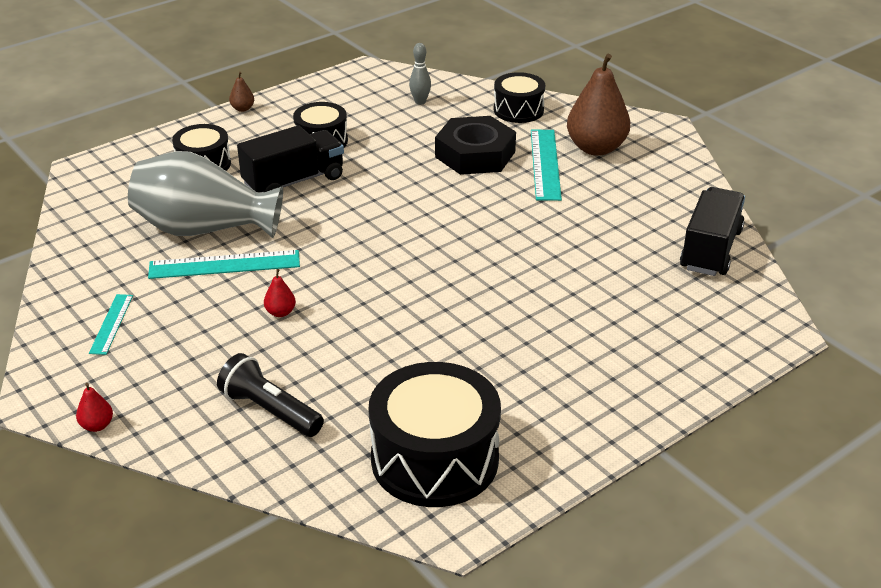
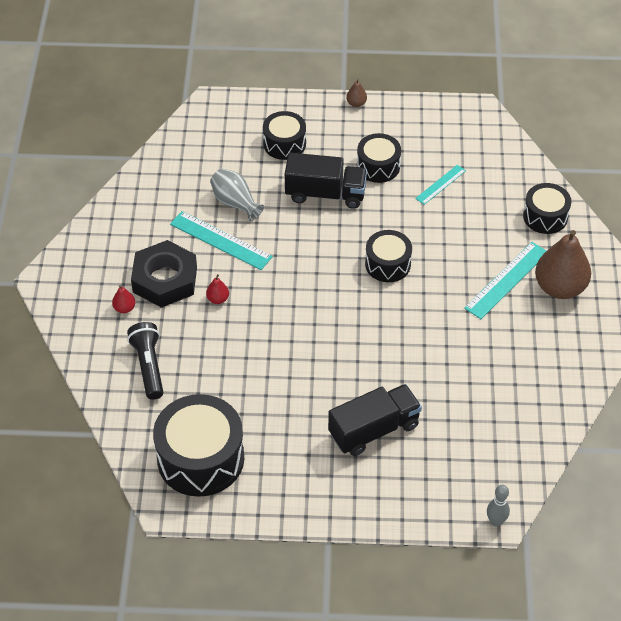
camera: 40 degrees right, 15 degrees up
(97, 425) = (57, 316): red pear -> red pear (124, 308)
(111, 324) = (122, 247): turquoise ruler -> turquoise ruler (440, 184)
(204, 229) = (235, 203): grey vase -> grey vase, size x0.53
(420, 102) = (483, 167): grey bowling pin -> grey bowling pin (496, 521)
(423, 203) = (388, 264): none -> black drum
(475, 154) = (468, 241): black nut -> black nut (165, 279)
(710, 250) = (532, 425): black truck -> black truck (374, 430)

